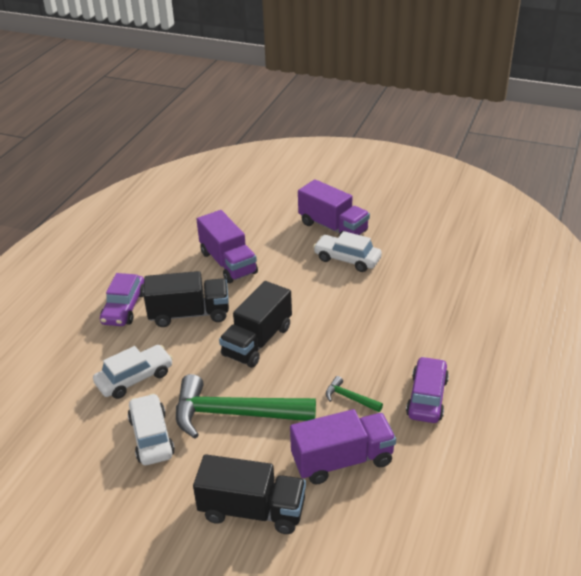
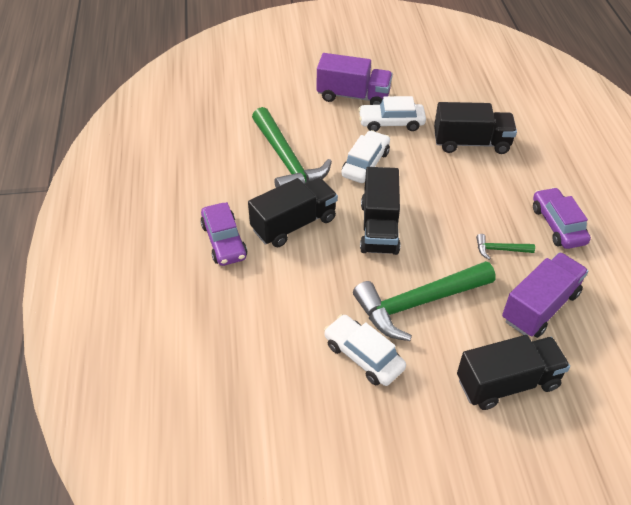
camera: 30 degrees left, 10 degrees up
(135, 378) = (298, 307): white car -> white car (365, 164)
(228, 263) = (286, 161): purple truck -> green hammer
(407, 298) = (471, 143): none -> black truck

